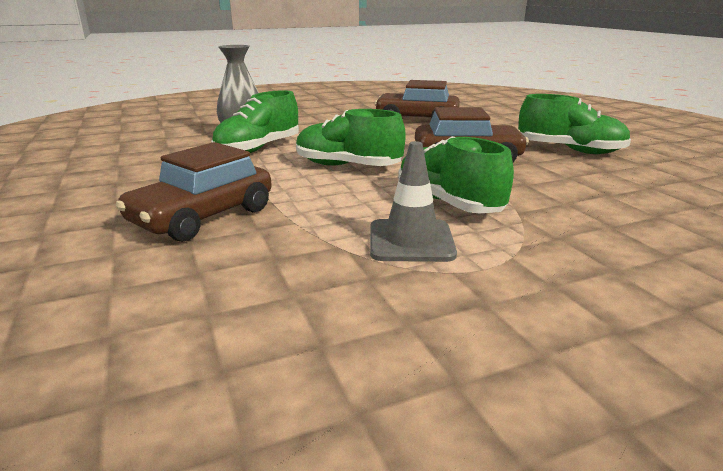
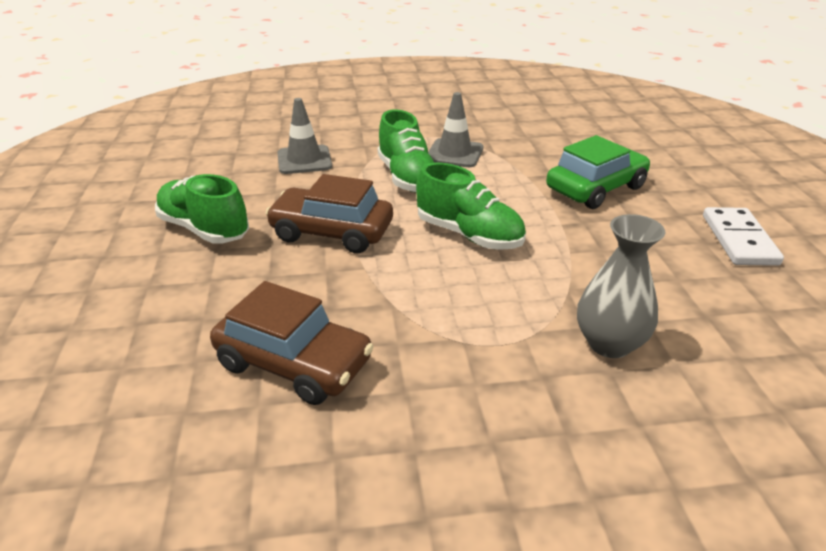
camera: 165 degrees left, 10 degrees up
(77, 186) = (739, 240): none -> white domino
(203, 216) = (595, 188): brown car -> green car
(258, 149) = (574, 290): green shoe -> none
(600, 208) = (304, 160): none -> grey traffic cone

